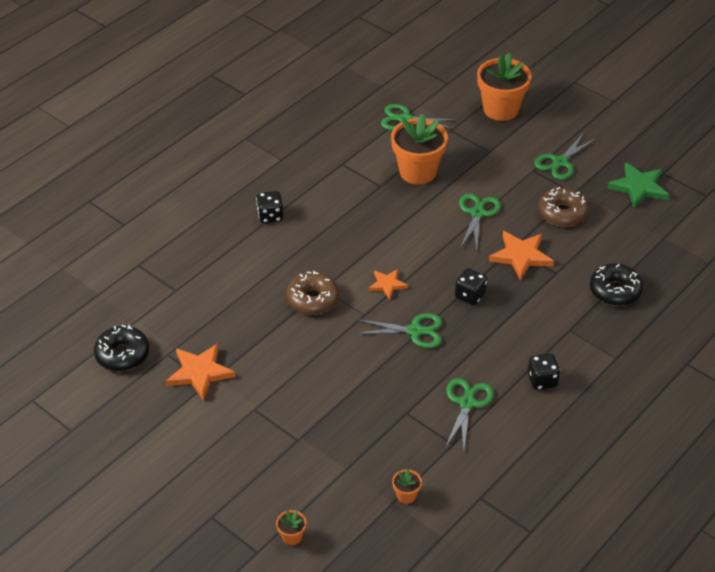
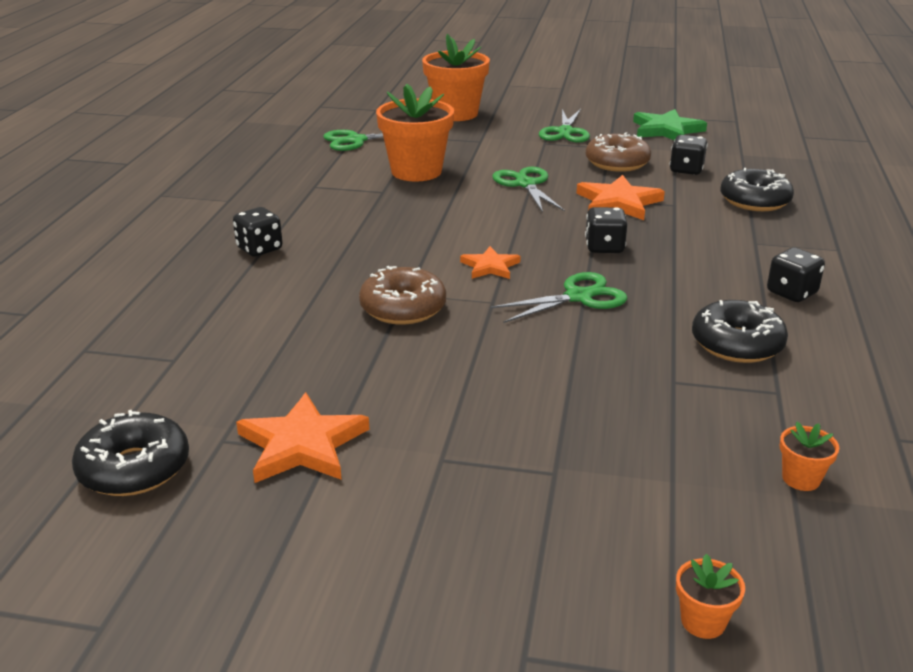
camera: 30 degrees left, 15 degrees down
(467, 403) = (737, 344): green scissors -> black donut
(603, 240) = (686, 170): none -> black dice

